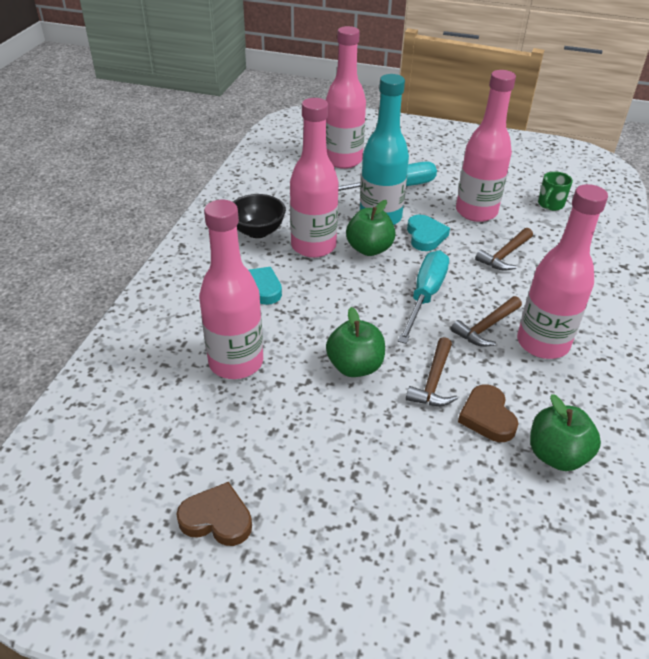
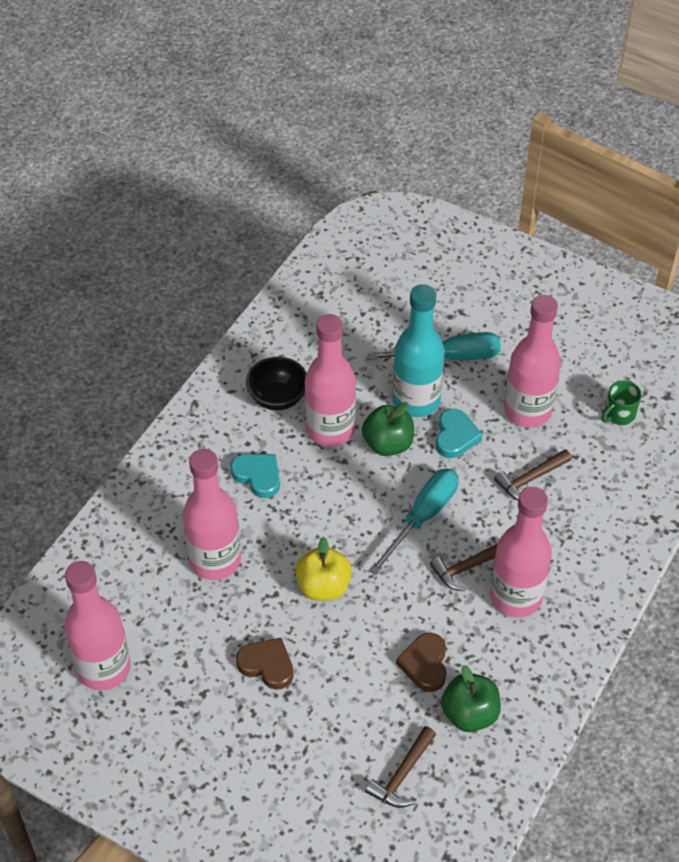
camera: 15 degrees right, 10 degrees up
(217, 519) = (164, 708): brown heart -> brown heart (267, 665)
(343, 160) = (405, 302): pink bottle -> pink bottle (104, 668)
(355, 366) = (323, 587): green apple -> yellow apple
(433, 381) = (391, 617): brown hammer -> brown hammer (402, 774)

